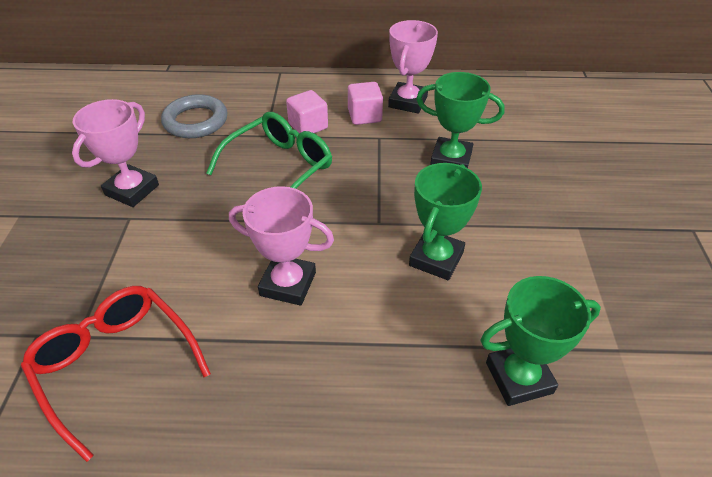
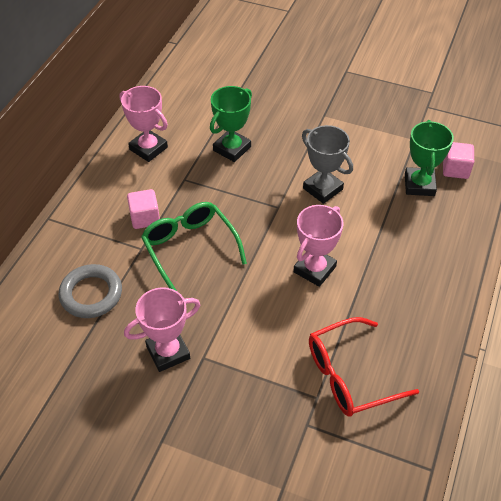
camera: 70 degrees left, 5 degrees up
(132, 190) = (168, 352): pink trophy -> pink trophy turned 75 degrees counterclockwise
(364, 116) = (151, 179): pink cube -> pink cube (455, 169)
(436, 259) = (323, 189): green trophy -> grey trophy

